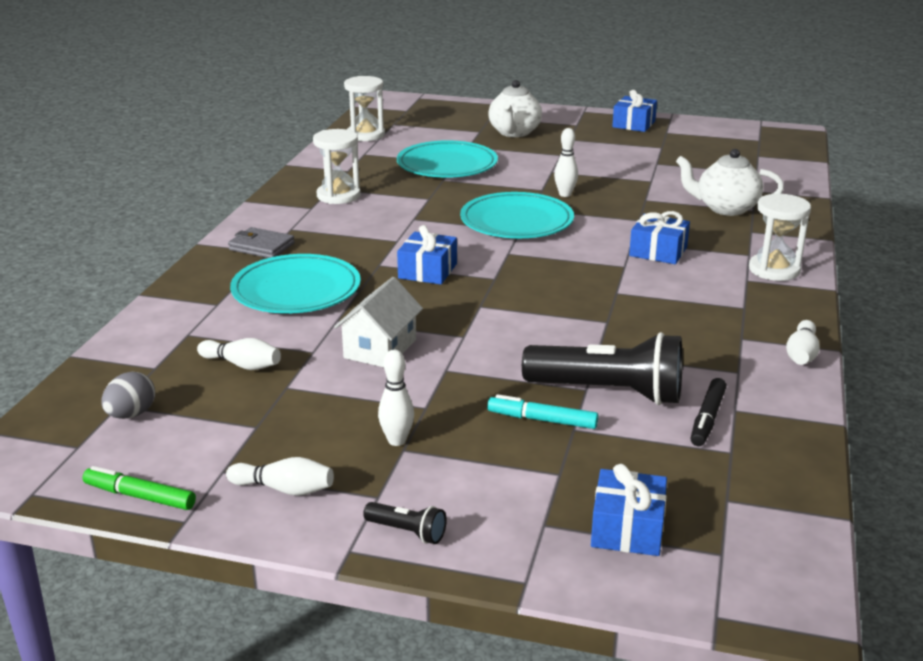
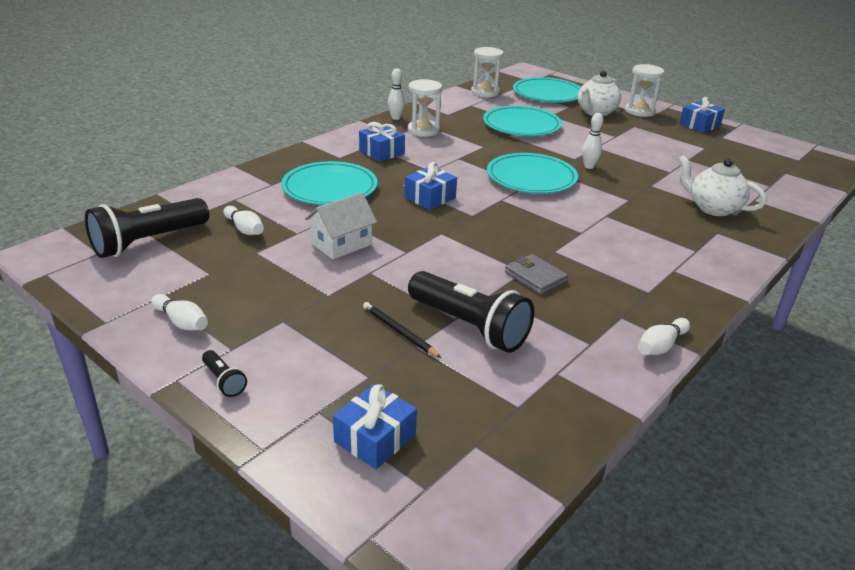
camera: 25 degrees right, 5 degrees up
(131, 414) = (148, 242): grey egg -> black flashlight
(140, 497) = (98, 297): green marker -> none
(261, 247) = (338, 153): grey wallet -> grey wallet (535, 277)
(397, 440) = (285, 313): white bowling pin -> white bowling pin (396, 118)
(440, 122) = (547, 94): none -> turquoise plate
(543, 420) = (399, 332): turquoise marker -> black pencil
(658, 251) = (620, 228): blue gift -> blue gift (381, 152)
(707, 418) = (526, 373): black marker -> none
(774, 270) = (706, 269): white hourglass -> white hourglass (640, 111)

